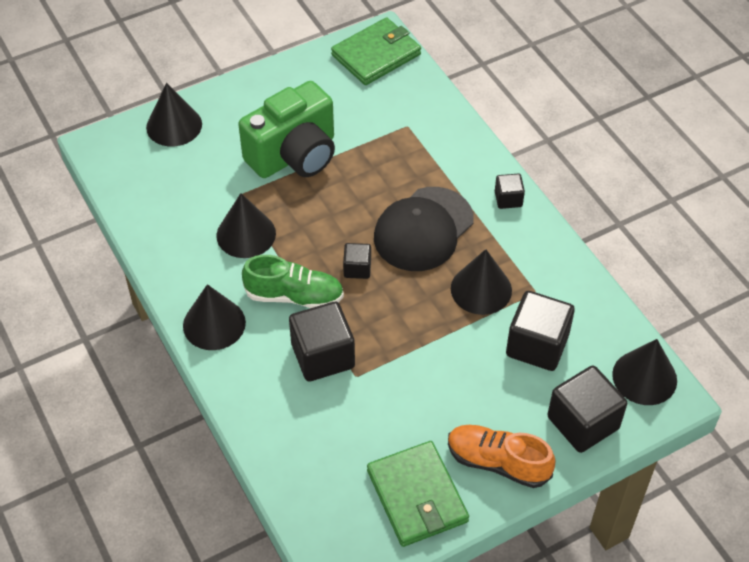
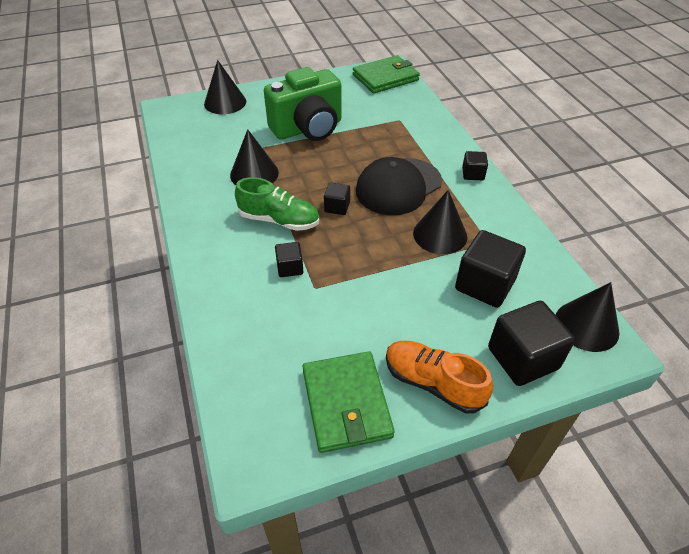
camera: 10 degrees right, 5 degrees down
(214, 324) = (206, 232): black cone -> none
(323, 356) = (290, 268): black cube -> black cube, size x0.52

